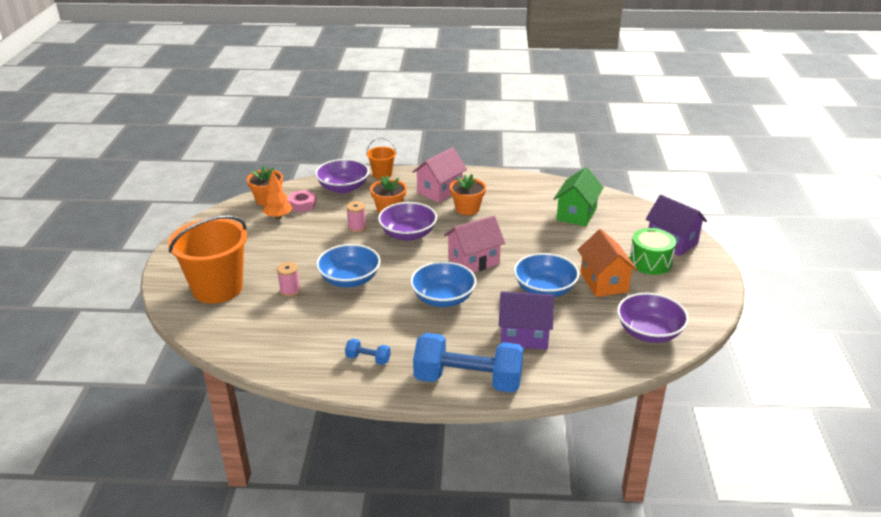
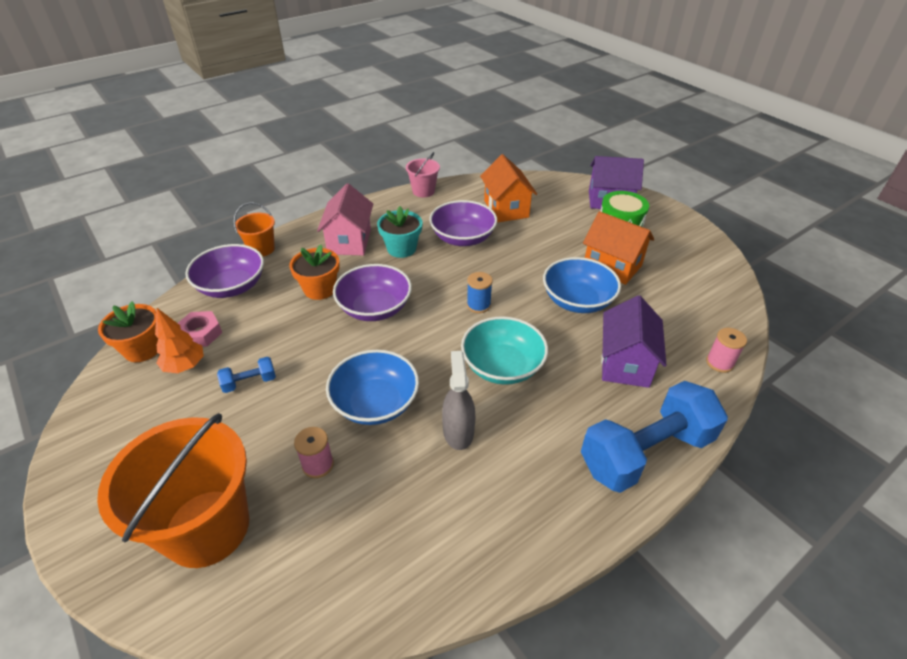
camera: 40 degrees left, 10 degrees up
(357, 227) = (306, 329): pink spool -> pink spool (719, 363)
(368, 359) = (521, 500): blue dumbbell -> blue dumbbell (249, 382)
(376, 314) = (458, 431): none -> grey spray bottle
(443, 298) = (502, 366): blue bowl -> turquoise bowl
(467, 209) = (401, 248): orange flower pot -> turquoise flower pot
(473, 261) = (478, 305): pink house -> blue spool
(524, 336) = (625, 363): purple house -> purple house turned 45 degrees counterclockwise
(530, 179) = (423, 191): none -> pink bucket
(576, 214) = (506, 209): green house -> orange house
(649, 332) = (706, 297): purple bowl -> purple bowl (462, 238)

